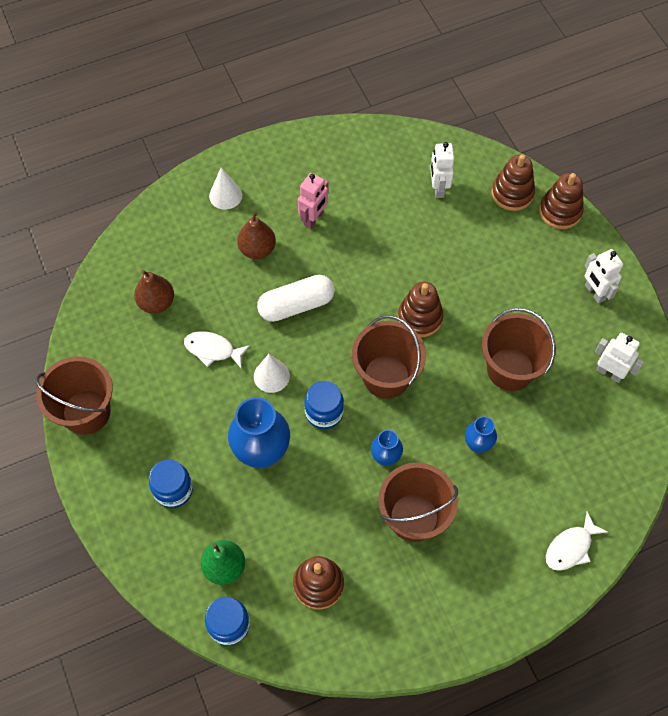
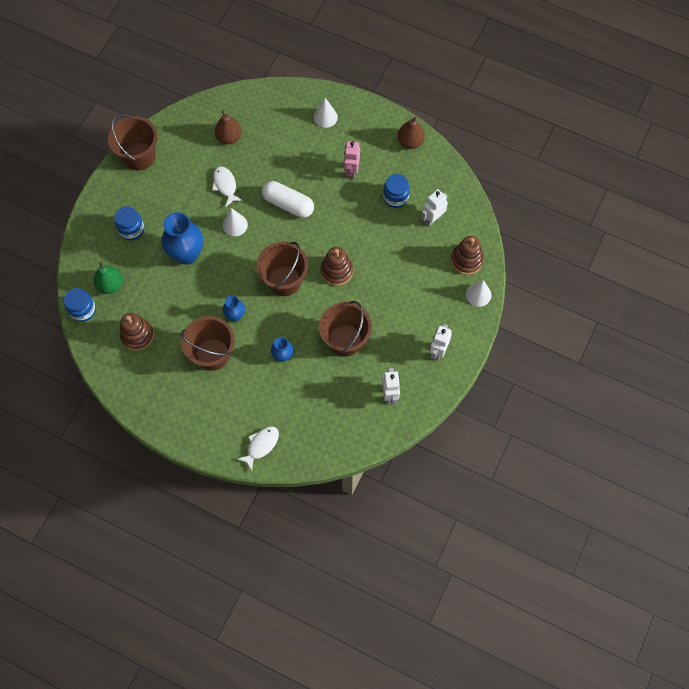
camera: 50 degrees right, 5 degrees up
(257, 249) = (305, 159): brown pear -> brown pear (410, 142)
(313, 219) = (351, 171): pink robot -> pink robot turned 105 degrees clockwise
(324, 412) = (236, 266): blue jar -> blue jar (395, 197)
(560, 211) = (478, 294): brown stacking toy -> white cone
(570, 547) = (261, 445): white fish -> white fish turned 120 degrees clockwise

